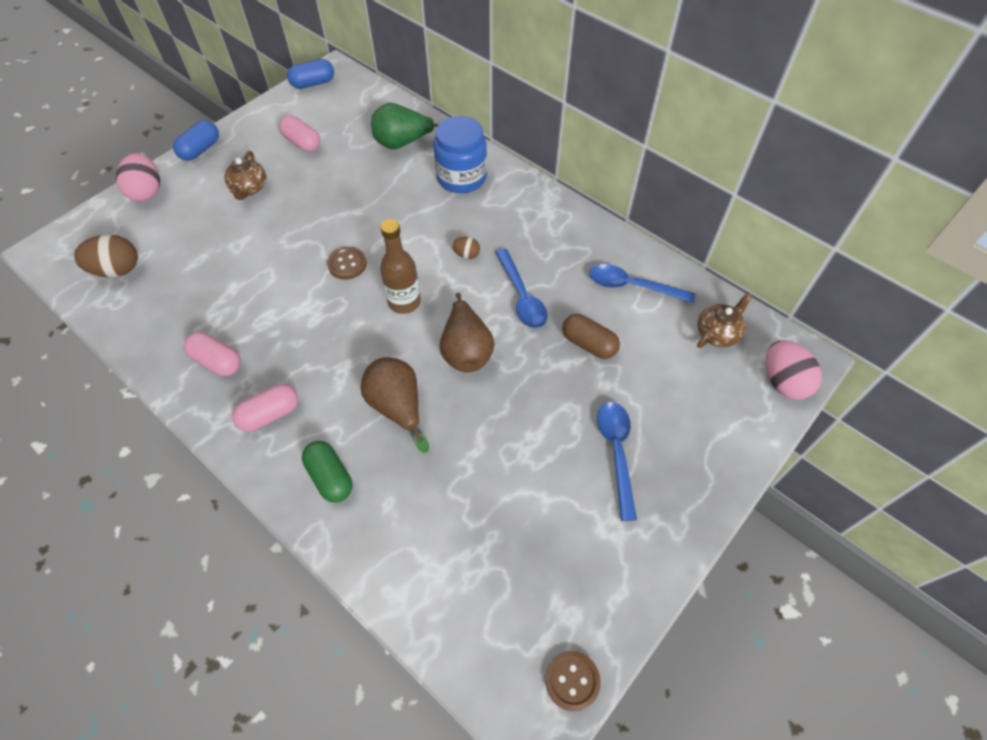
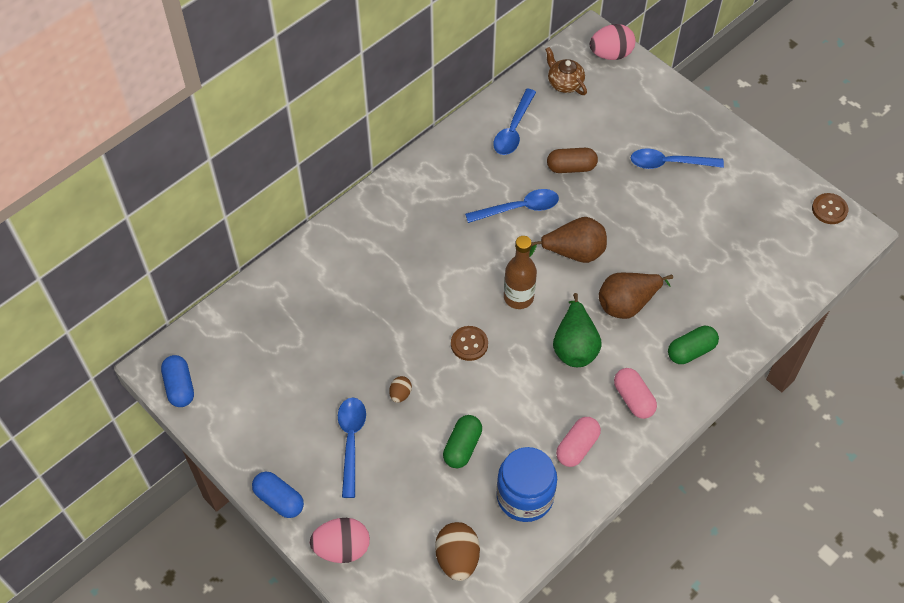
camera: 85 degrees left, 0 degrees up
(232, 266) = (462, 447): none -> green capsule
(249, 188) = (351, 441): brown teapot -> blue spoon
(302, 143) = (286, 393): pink capsule -> none
(403, 143) = (303, 294): green pear -> green pear (575, 346)
(461, 177) = (363, 245): blue jar -> blue jar (525, 496)
(466, 254) = (466, 246): brown egg -> brown egg (400, 394)
(588, 344) = (571, 167): brown capsule -> brown capsule turned 45 degrees clockwise

